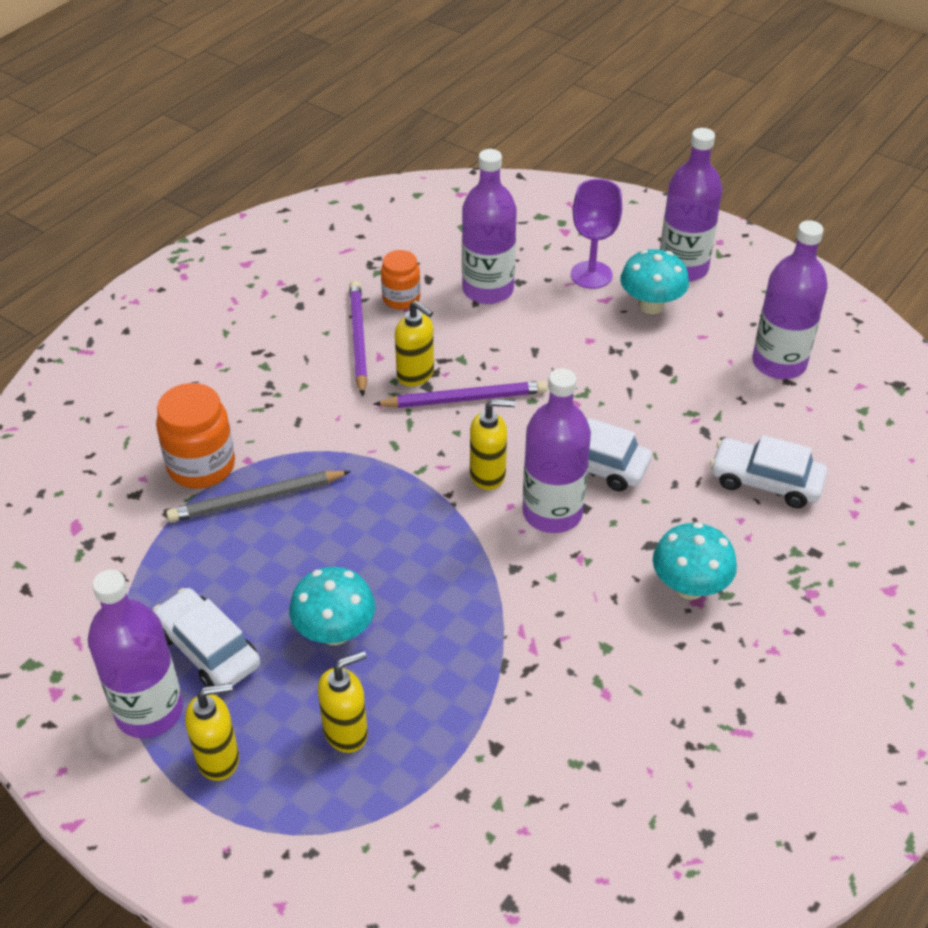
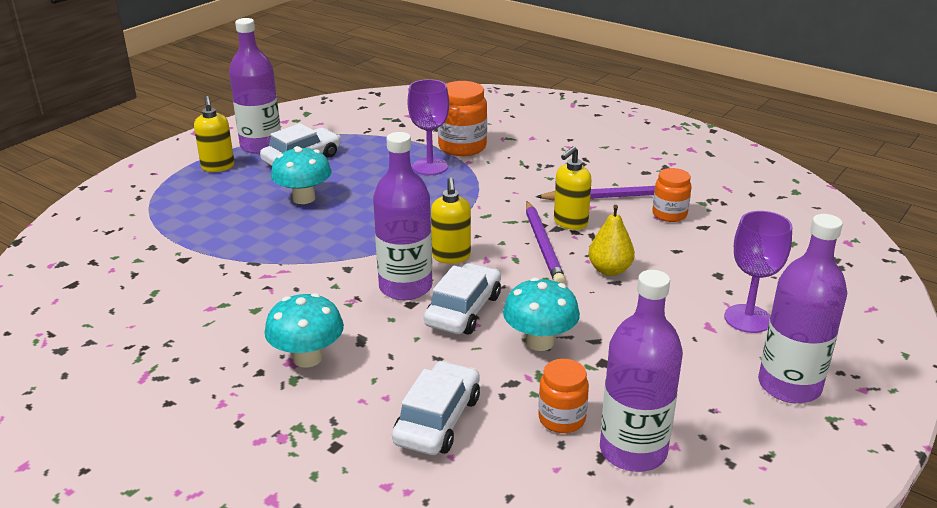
camera: 90 degrees right, 15 degrees down
(257, 499) = (430, 166): grey pencil -> purple goblet
(346, 732) = (220, 205): yellow soap dispenser -> none
(488, 290) = (698, 257): purple bottle -> none
(513, 353) = (609, 270): none -> yellow pear
(651, 305) = (709, 357): turquoise mushroom -> turquoise mushroom (539, 342)
(748, 401) = (562, 419): none -> orange jar

